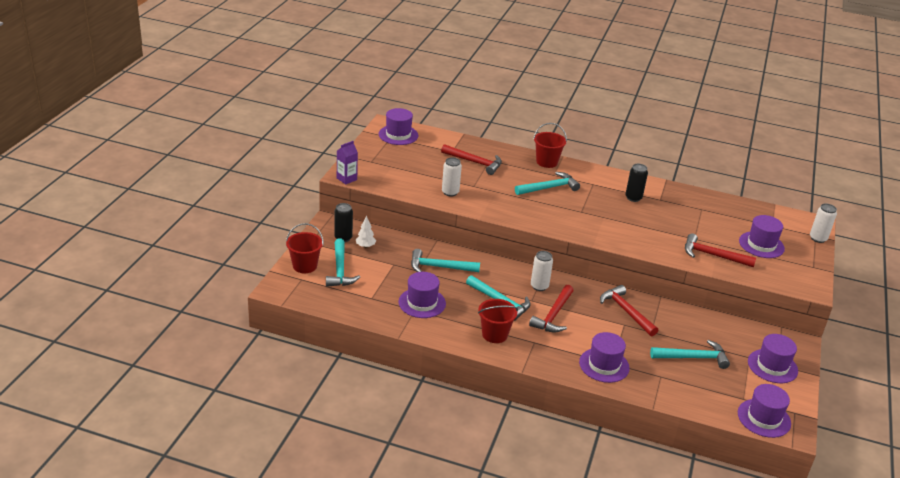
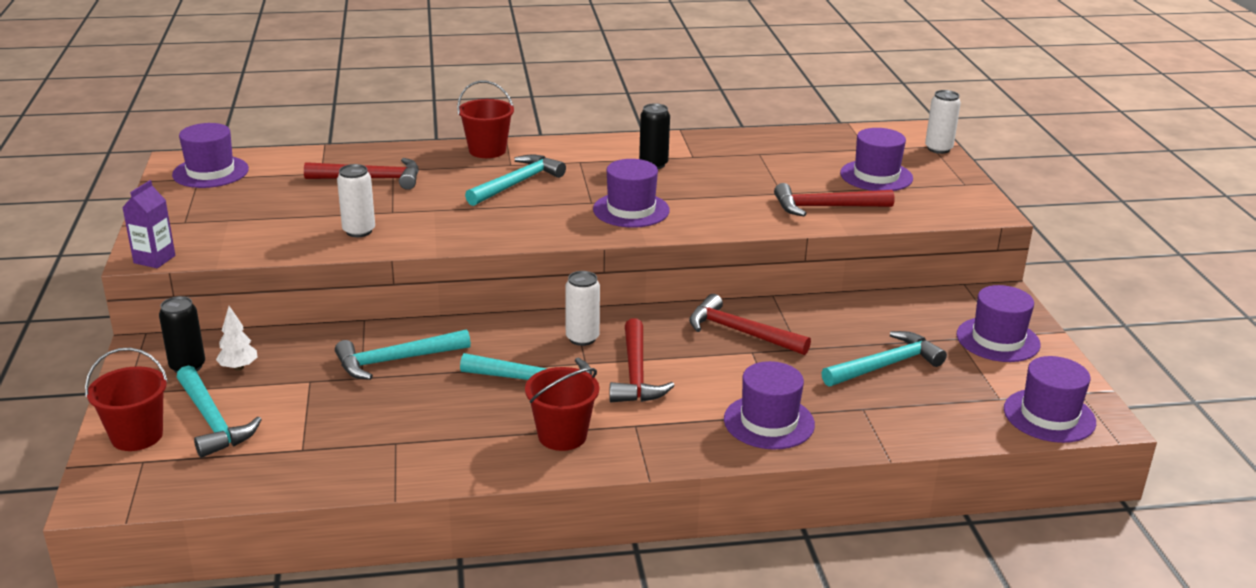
camera: 25 degrees left, 5 degrees down
(422, 303) = (401, 427): purple hat -> purple hat (631, 210)

